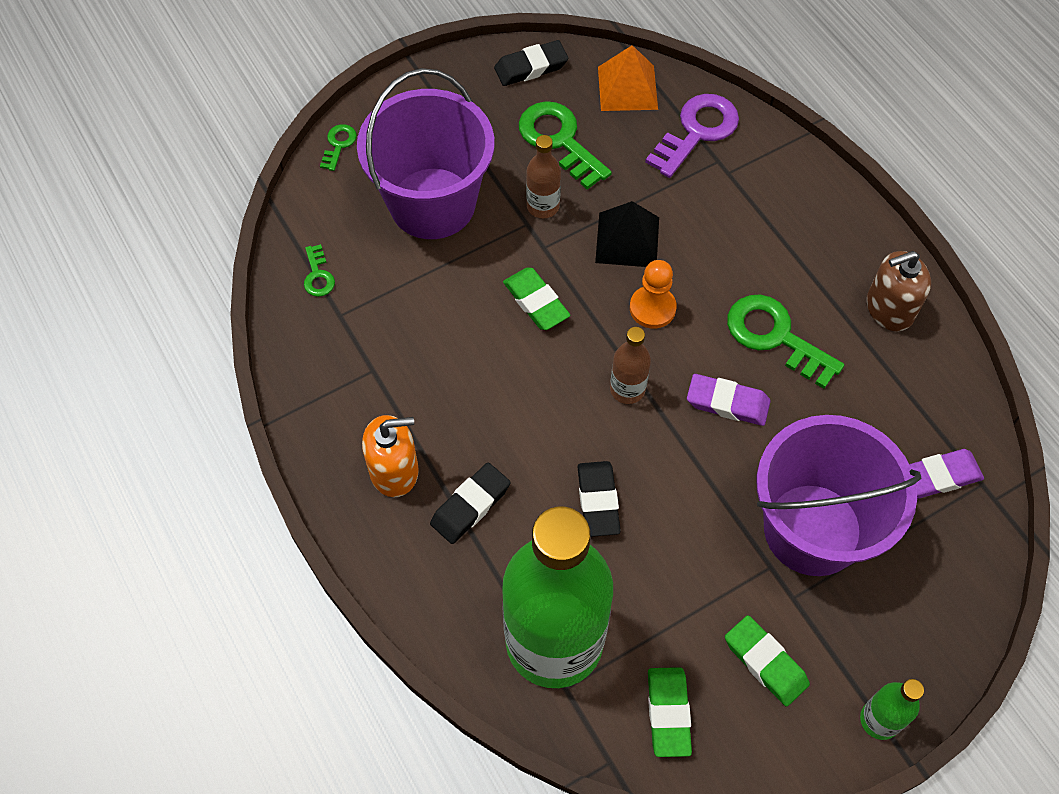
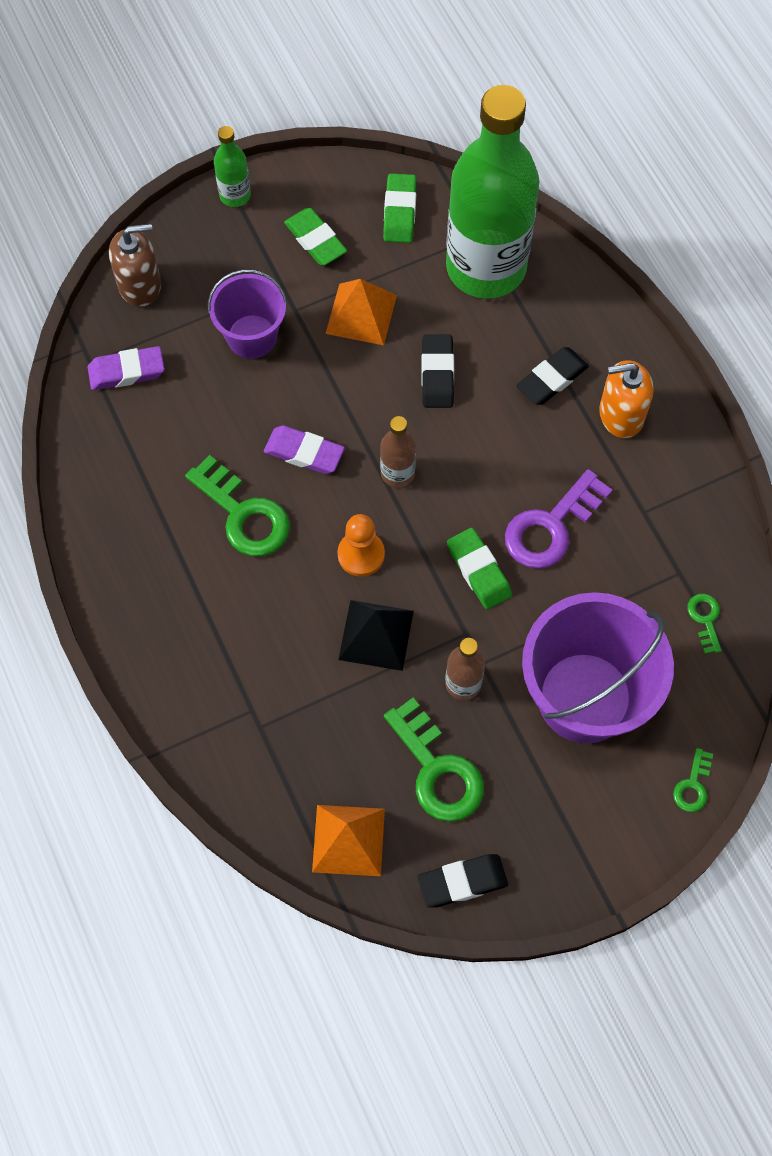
camera: 175 degrees left, 5 degrees up
(693, 567) = (361, 314): none -> orange pyramid
(697, 131) = (276, 769): purple key -> purple key (550, 527)
(812, 529) = (252, 336): purple bucket -> purple bucket, size x0.58
(889, 309) = (122, 535): brown soap dispenser -> brown soap dispenser (140, 285)

